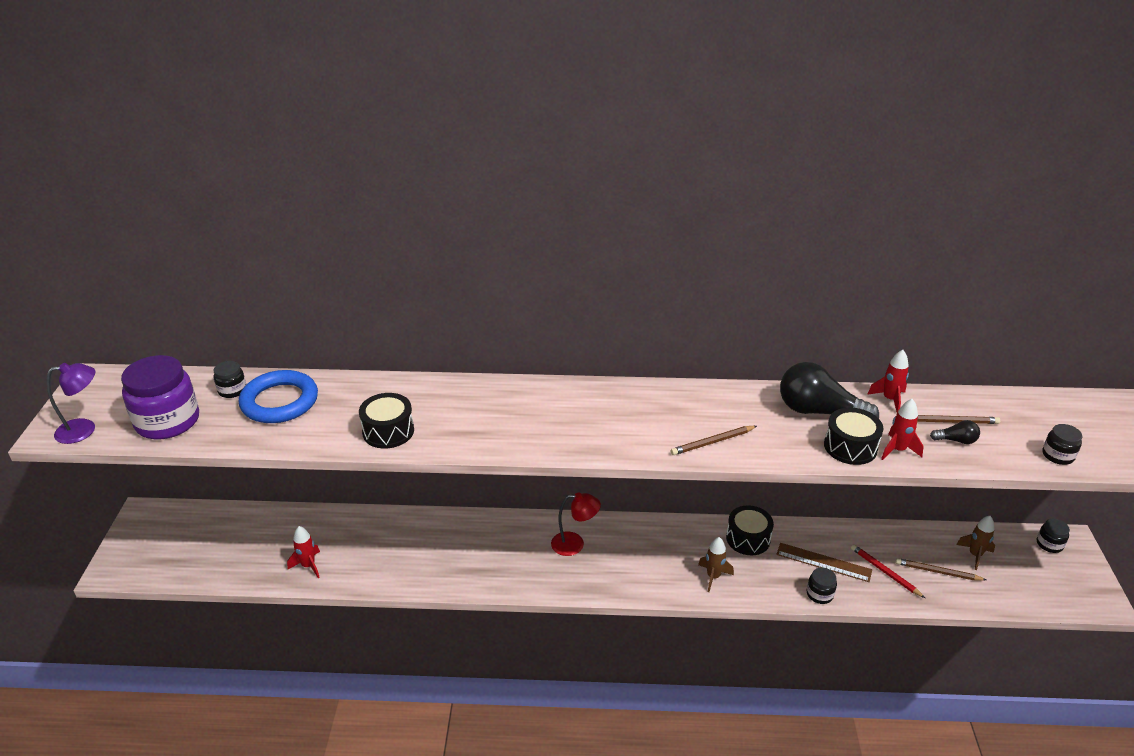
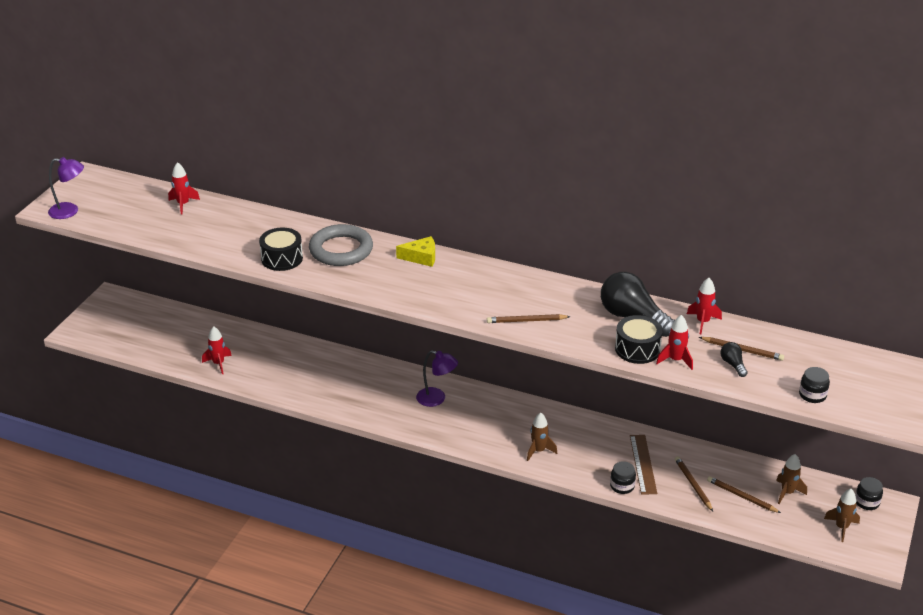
camera: 20 degrees right, 0 degrees up
(168, 421) = (128, 217): purple jar -> none
(232, 390) = (183, 204): black jar -> red rocket
(279, 402) = (213, 220): blue ring -> none
(453, 405) = (341, 250): none -> grey ring
(550, 393) = (421, 257): none -> yellow cheese
(575, 544) = (437, 399): red lamp -> purple lamp
(748, 539) = (588, 430): black drum -> none
(823, 562) = (643, 464): brown ruler -> brown ruler turned 45 degrees clockwise
(885, 572) = (693, 485): red pencil -> brown pencil
(956, 440) = (733, 364): black light bulb -> black light bulb turned 135 degrees counterclockwise
(1048, 579) = (841, 527): none -> brown rocket

